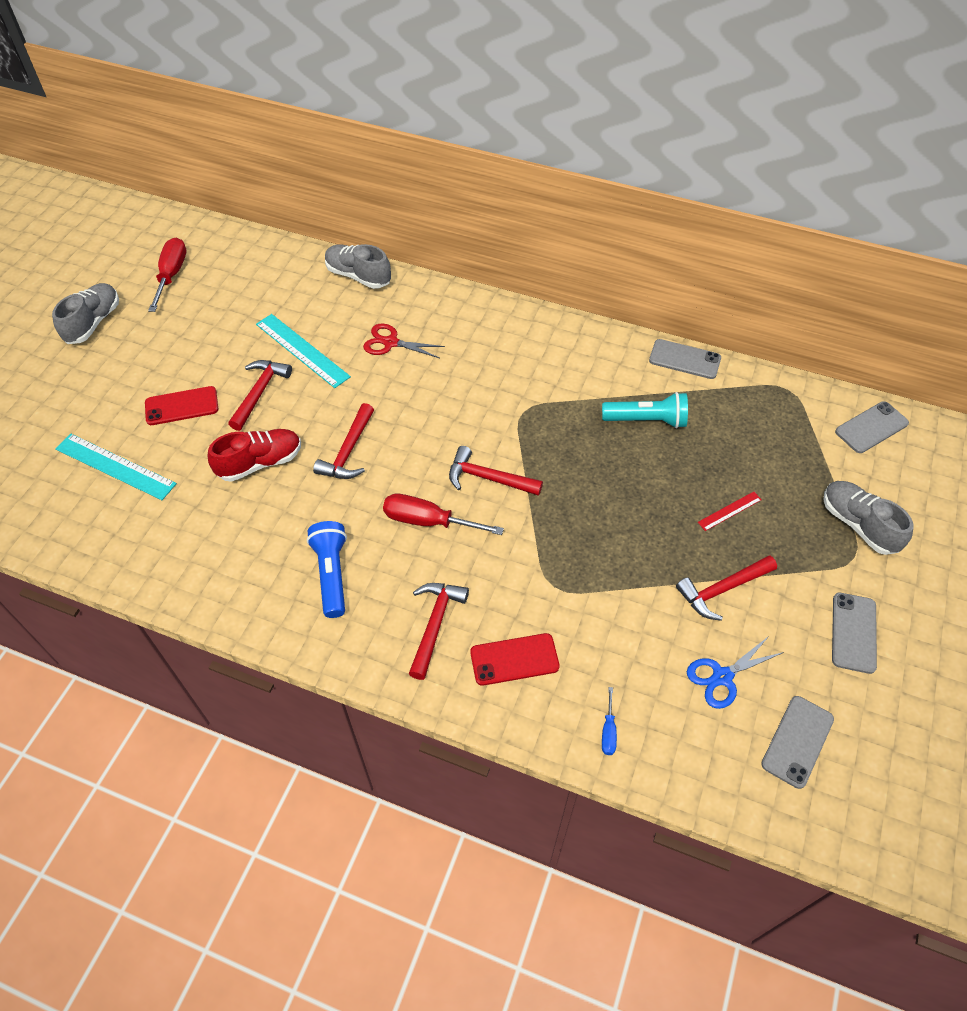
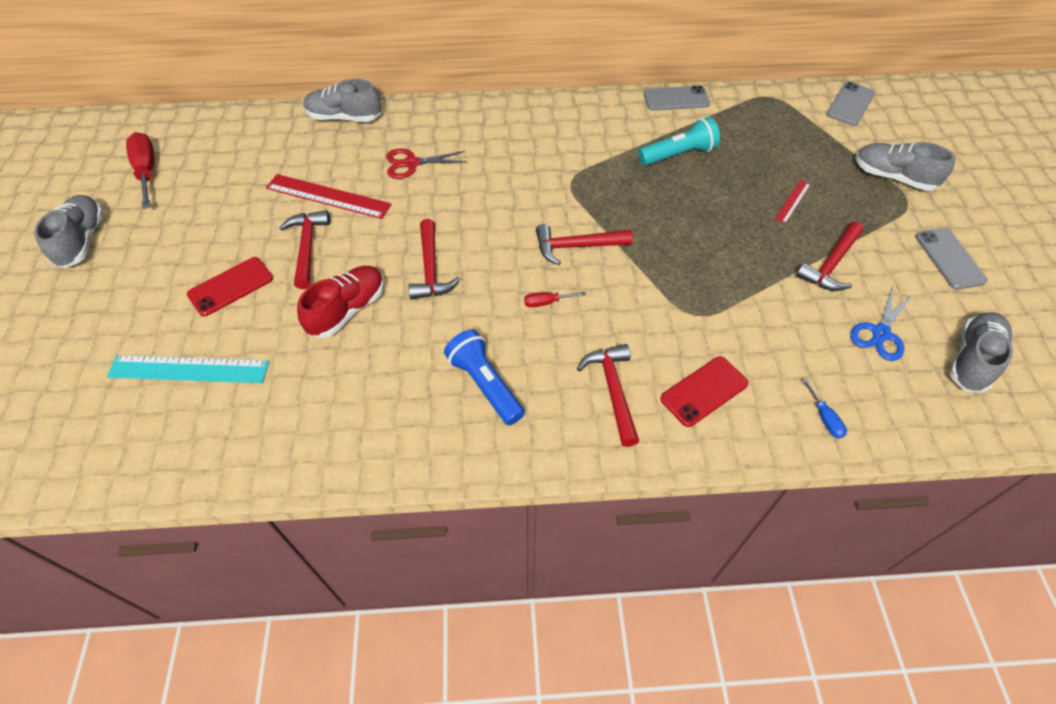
camera: 25 degrees left, 0 degrees up
(302, 350) = (328, 196): turquoise ruler -> red ruler
(428, 521) = (547, 302): red screwdriver -> red screwdriver, size x0.50
(797, 741) = (972, 360): grey phone -> grey shoe

